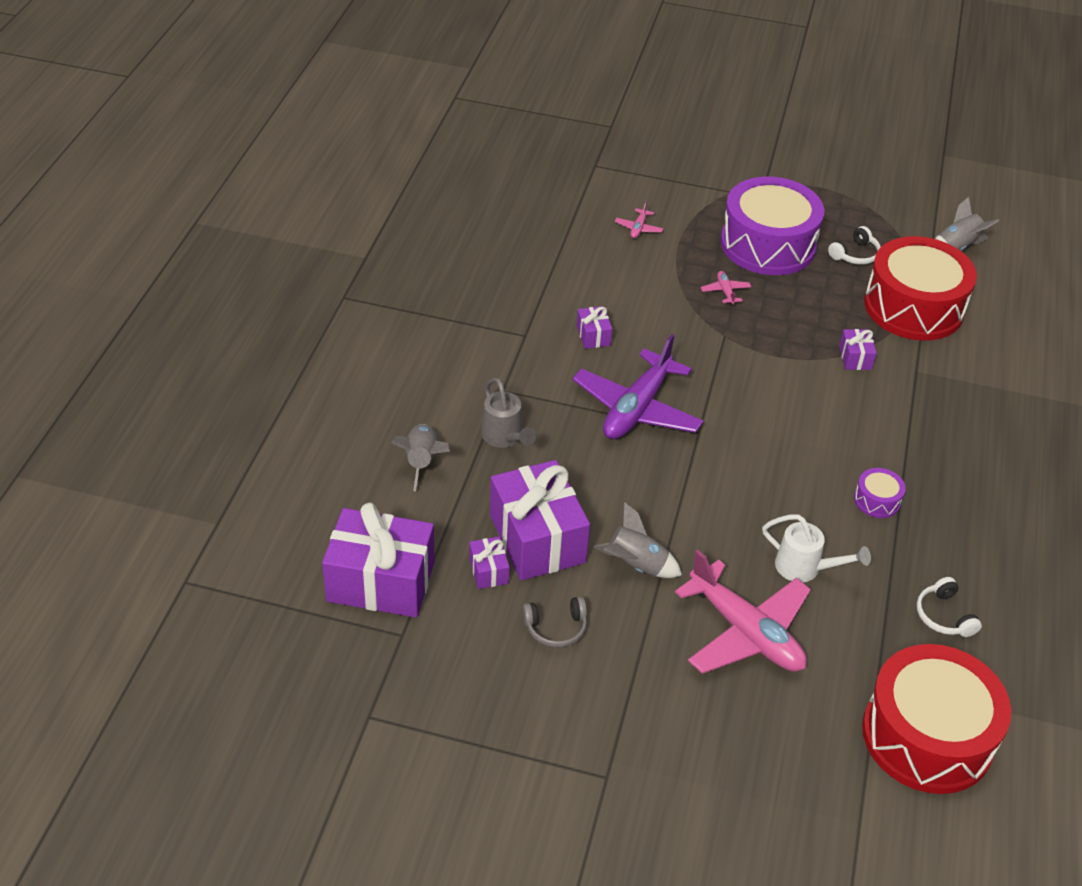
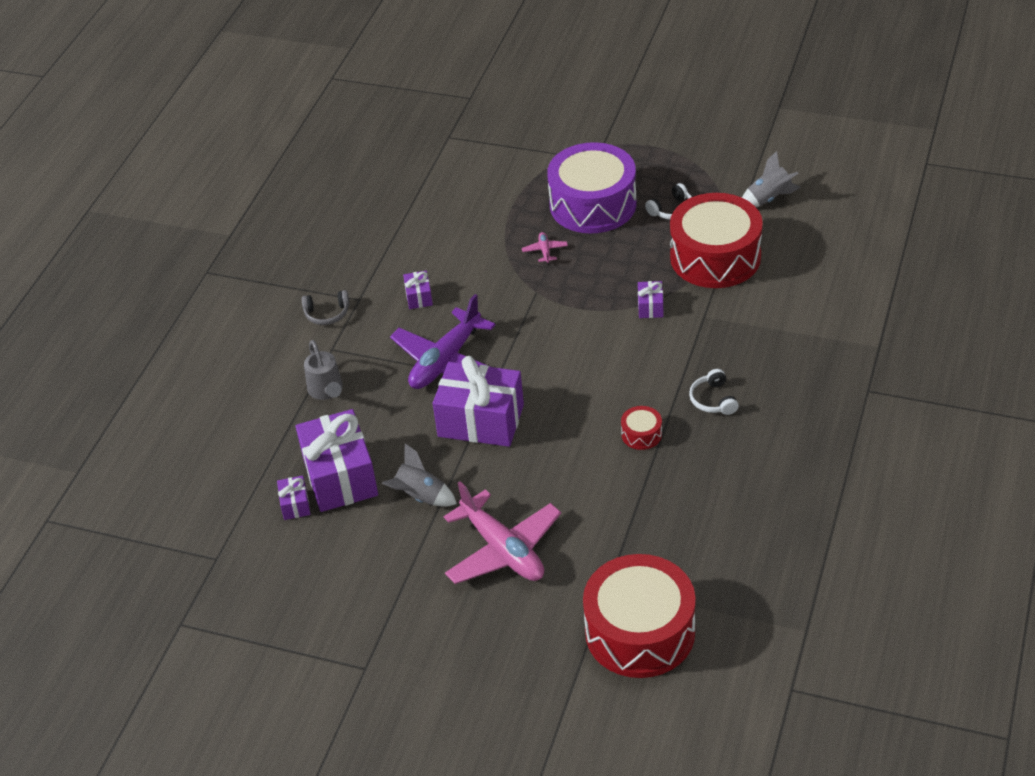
camera: 10 degrees right, 0 degrees up
(380, 582) = (205, 516): purple gift -> purple gift (481, 421)
(422, 462) = (253, 414): grey rocket -> none
(556, 628) = (343, 550): grey headphones -> grey headphones (327, 313)
(638, 228) = (477, 195): pink plane -> none
(805, 568) = (565, 495): white watering can -> none
(877, 500) = (641, 434): purple drum -> red drum
(944, 616) = (678, 532): white headphones -> white headphones (713, 400)

